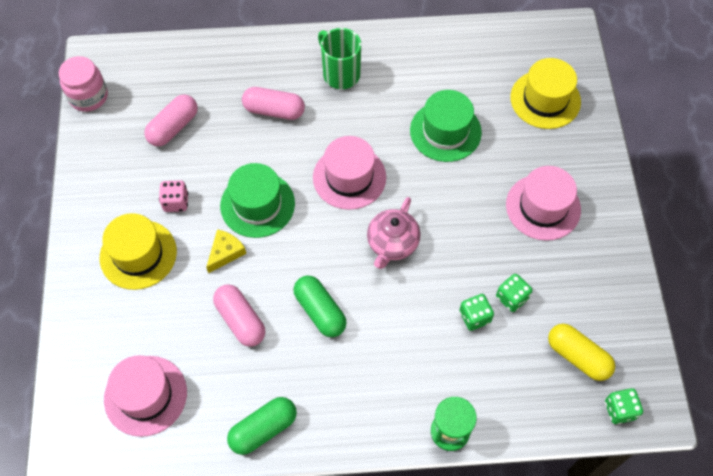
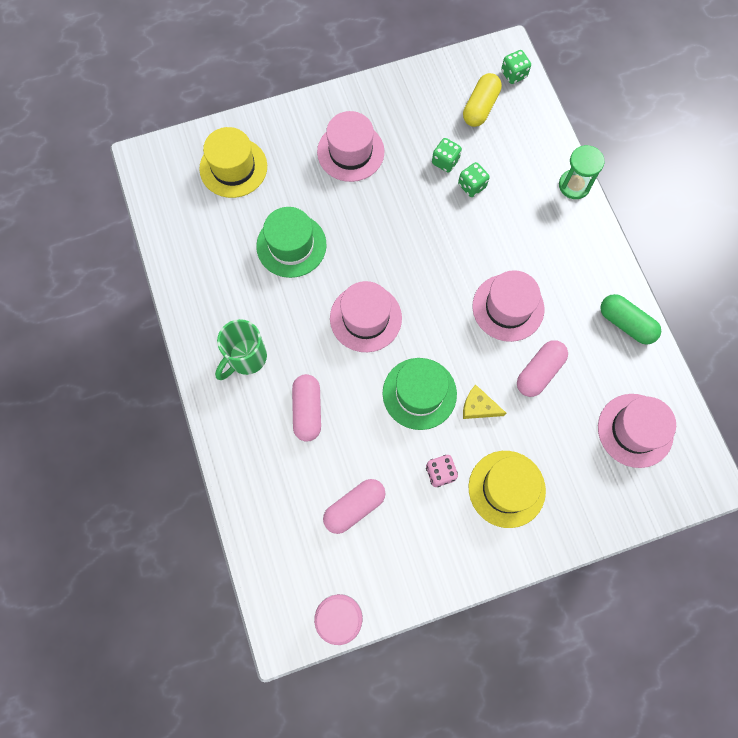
camera: 105 degrees left, 10 degrees up
(173, 127) = (354, 507): pink capsule -> pink capsule turned 60 degrees counterclockwise
(320, 311) = (508, 307): green capsule -> pink hat
(392, 243) = (424, 264): pink teapot -> none

